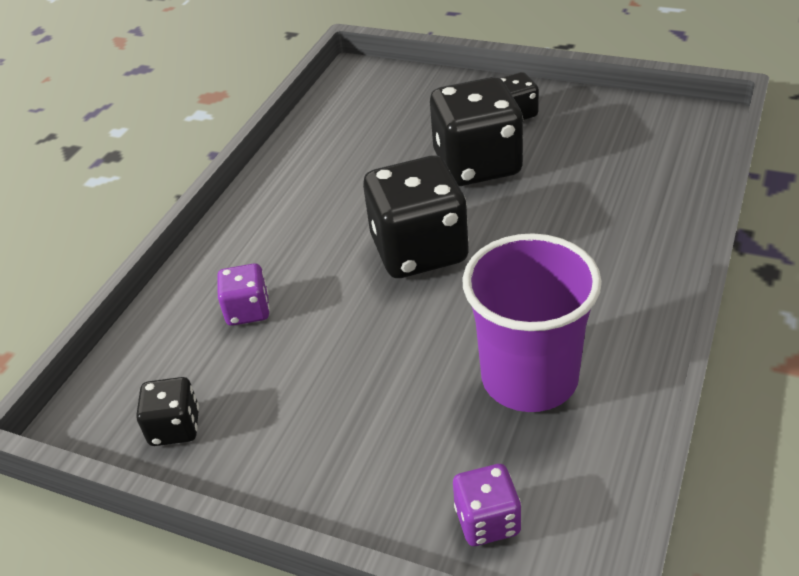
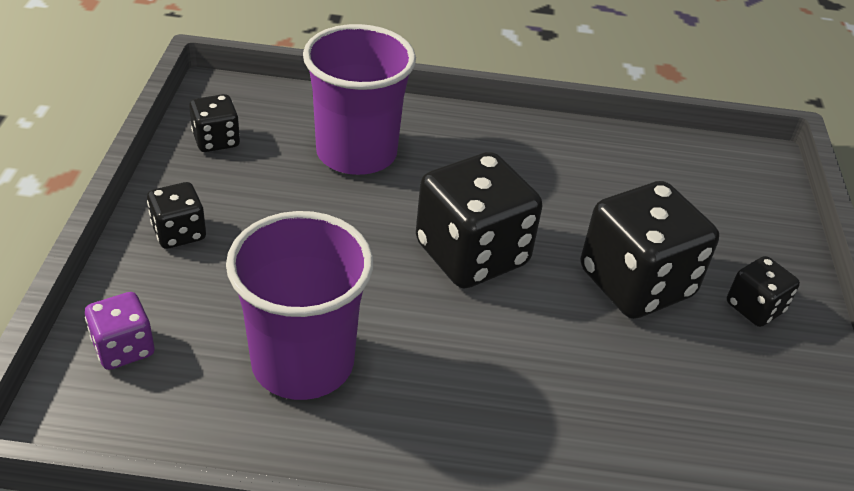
camera: 65 degrees right, 0 degrees up
(248, 310) = (356, 153): purple dice -> purple cup
(324, 468) = (179, 233): none -> black dice

